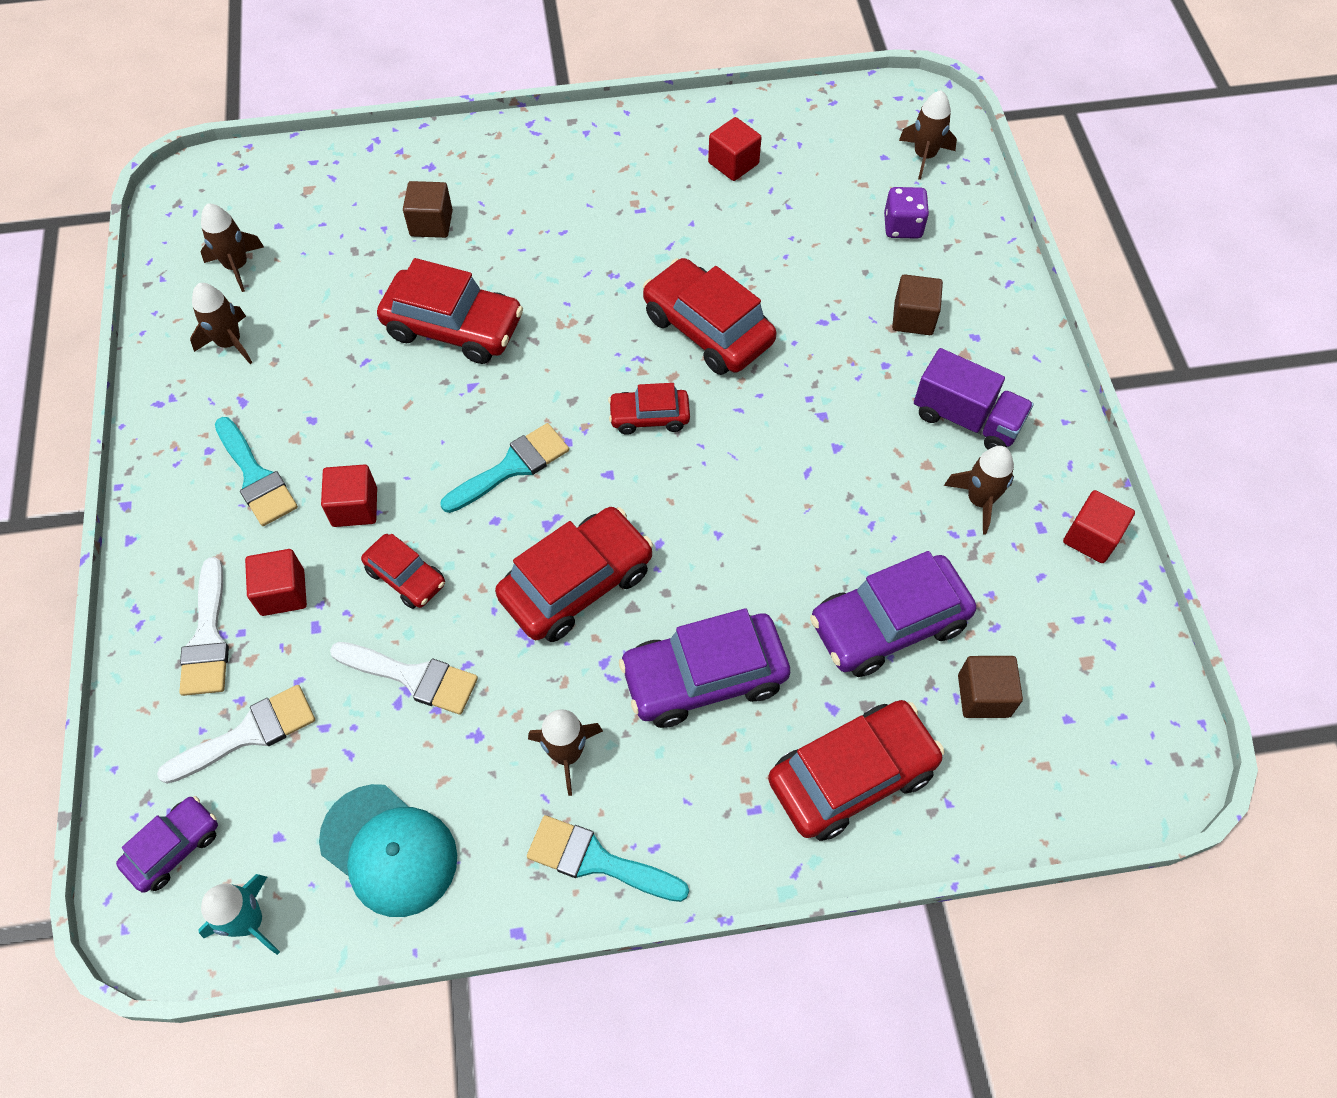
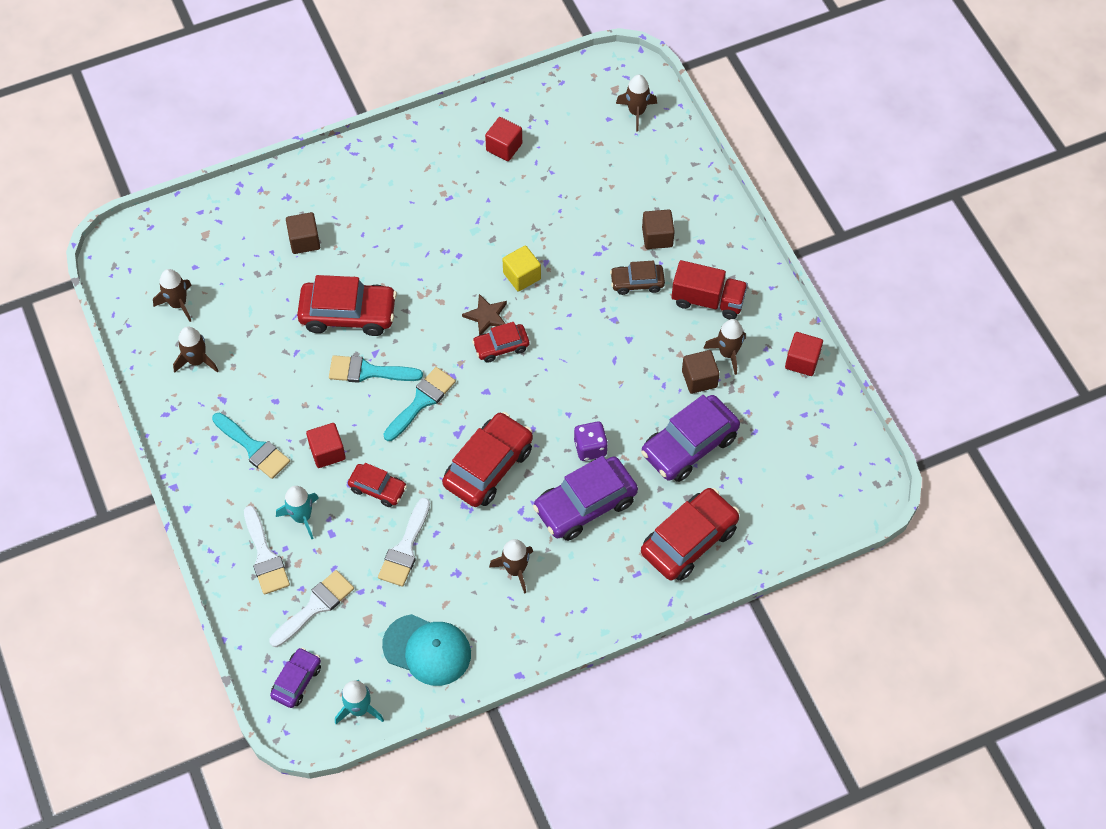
camera: 15 degrees left, 0 degrees up
(283, 593) = (302, 517): red cube -> turquoise rocket
(413, 677) = (405, 548): white brush -> white brush turned 105 degrees clockwise
(597, 860) = (552, 625): turquoise brush -> turquoise brush (368, 371)
(642, 371) = (486, 316): none -> brown star
(708, 329) = (522, 276): red car -> yellow cube
(868, 372) = (637, 282): none -> brown car
(902, 227) = (634, 170): purple dice -> purple dice (590, 448)
(966, 419) = (708, 300): purple truck -> red truck
(983, 696) = (756, 475): brown cube -> brown cube (699, 379)

